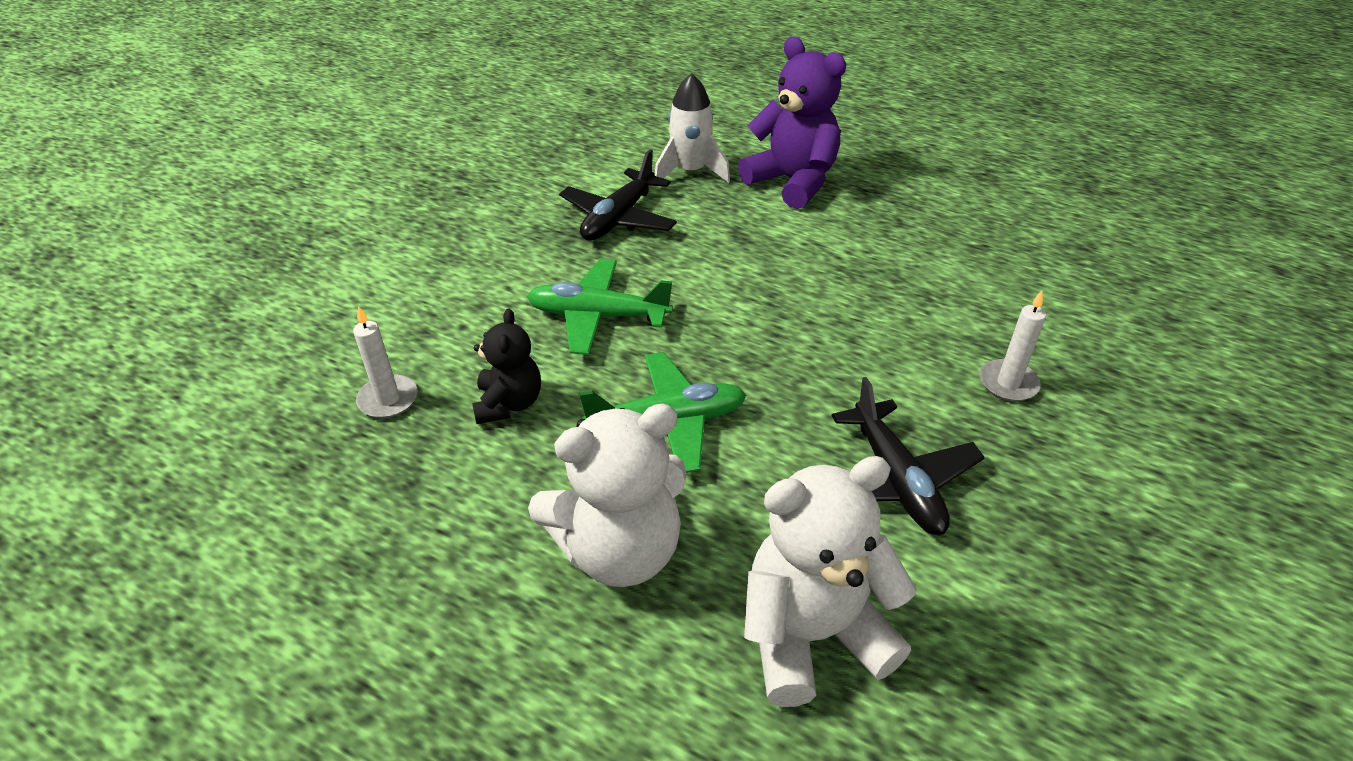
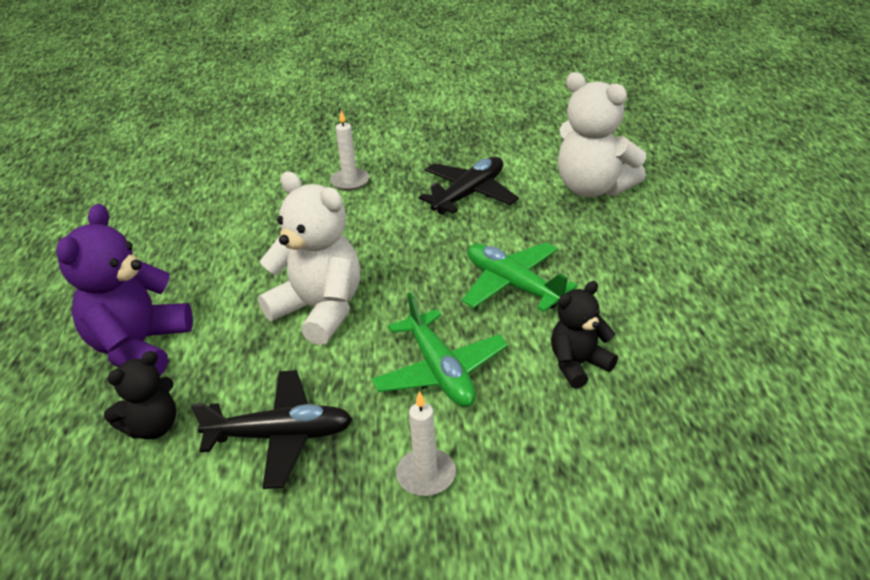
camera: 120 degrees left, 5 degrees down
(388, 399) = (649, 435): white candle -> white candle (426, 475)
(619, 550) = (624, 259): white teddy bear -> white teddy bear (319, 310)
(690, 172) = (152, 427): white rocket -> black teddy bear

